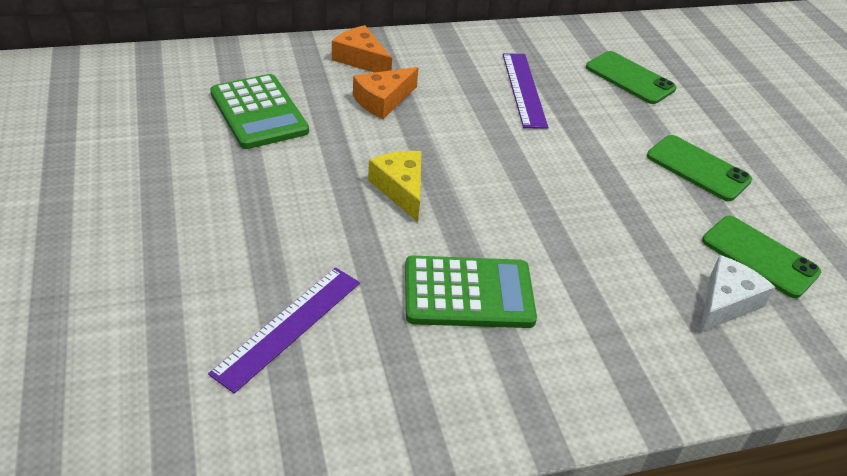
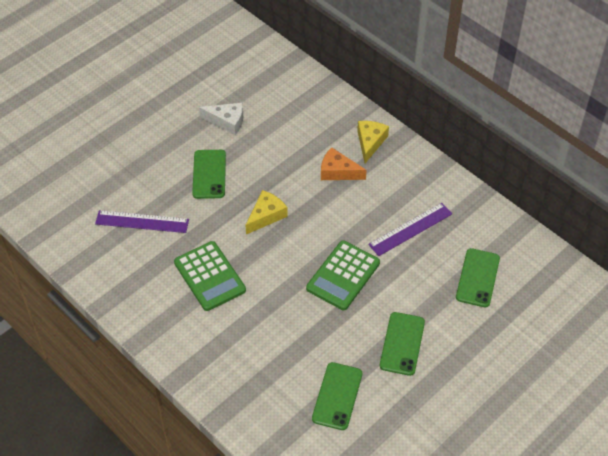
camera: 65 degrees right, 10 degrees up
(259, 112) = (280, 129): green calculator -> green calculator (343, 276)
(267, 210) = (209, 174): none -> green phone
(361, 59) = (370, 142): orange cheese -> yellow cheese
(726, 302) = (284, 388): white cheese -> white cheese (227, 121)

